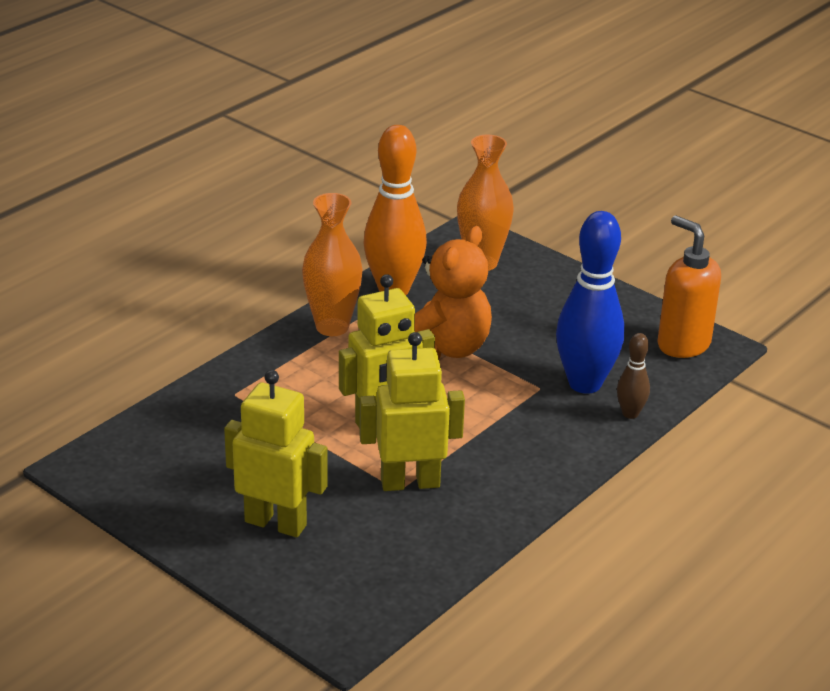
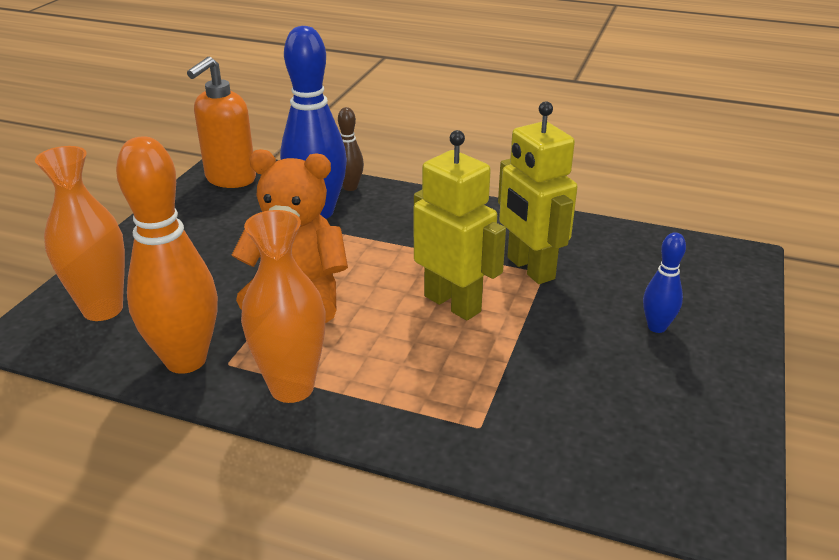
camera: 110 degrees left, 0 degrees up
(276, 523) = (656, 327): yellow robot -> blue bowling pin

